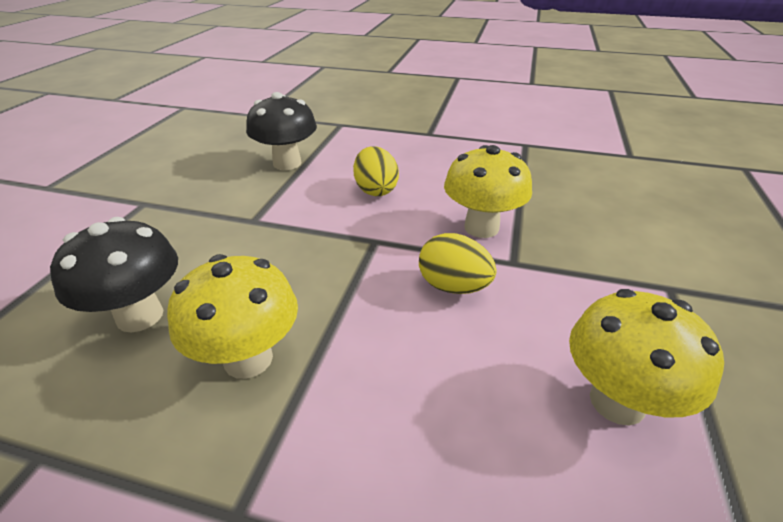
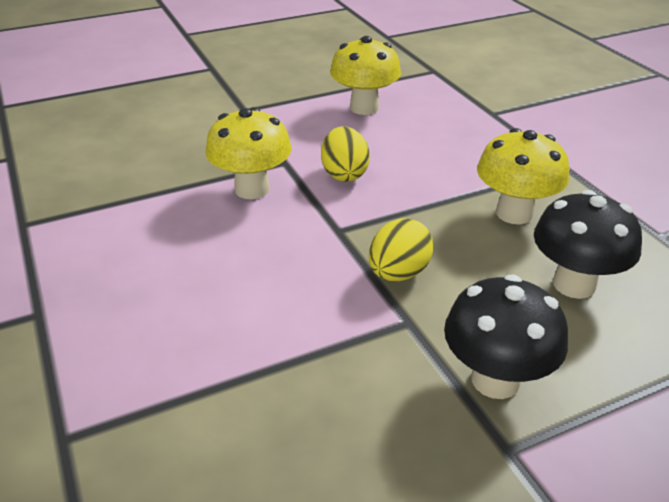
camera: 130 degrees left, 0 degrees up
(287, 163) = (266, 394): black mushroom -> black mushroom (495, 380)
(375, 190) = (252, 275): yellow egg -> yellow egg (398, 273)

